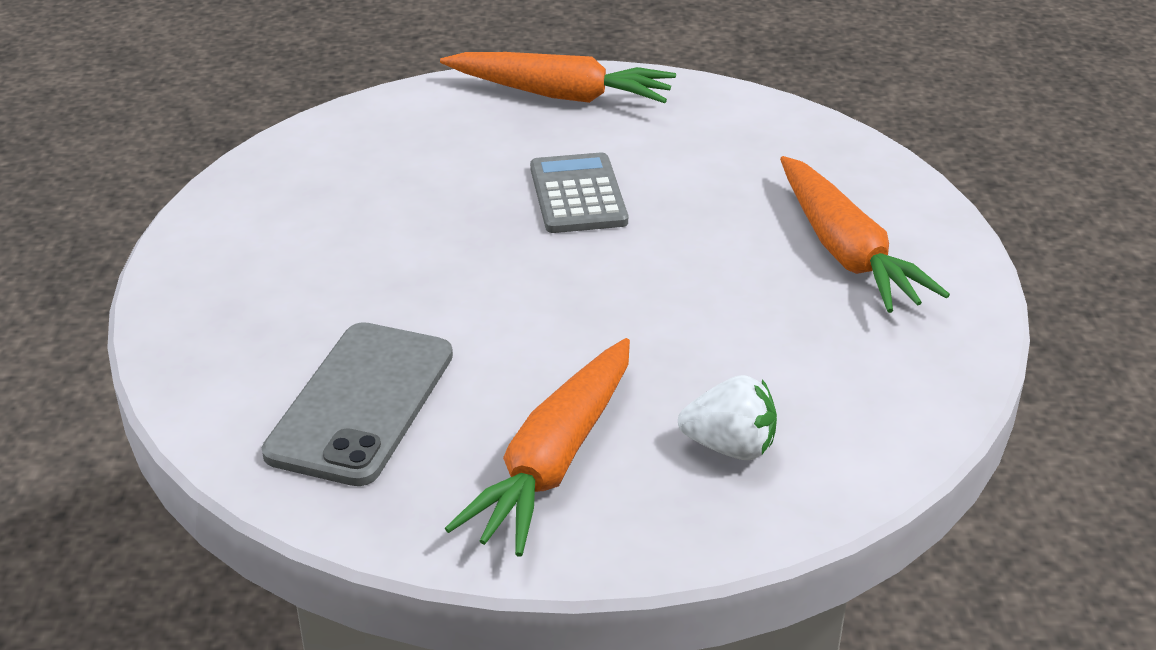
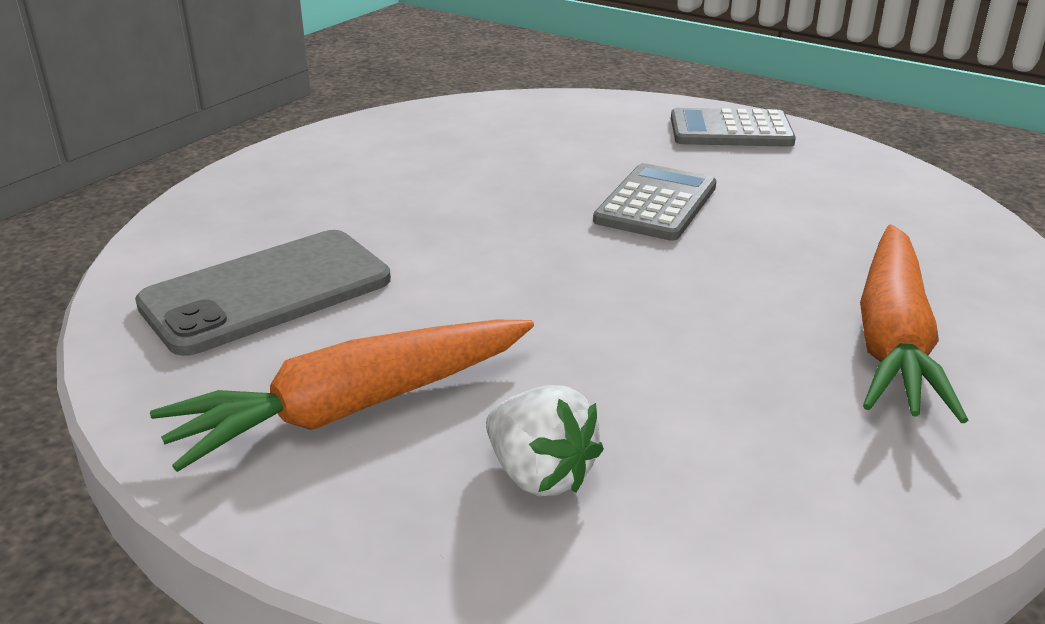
camera: 35 degrees right, 5 degrees down
(560, 95) = (730, 130): orange carrot -> grey calculator

